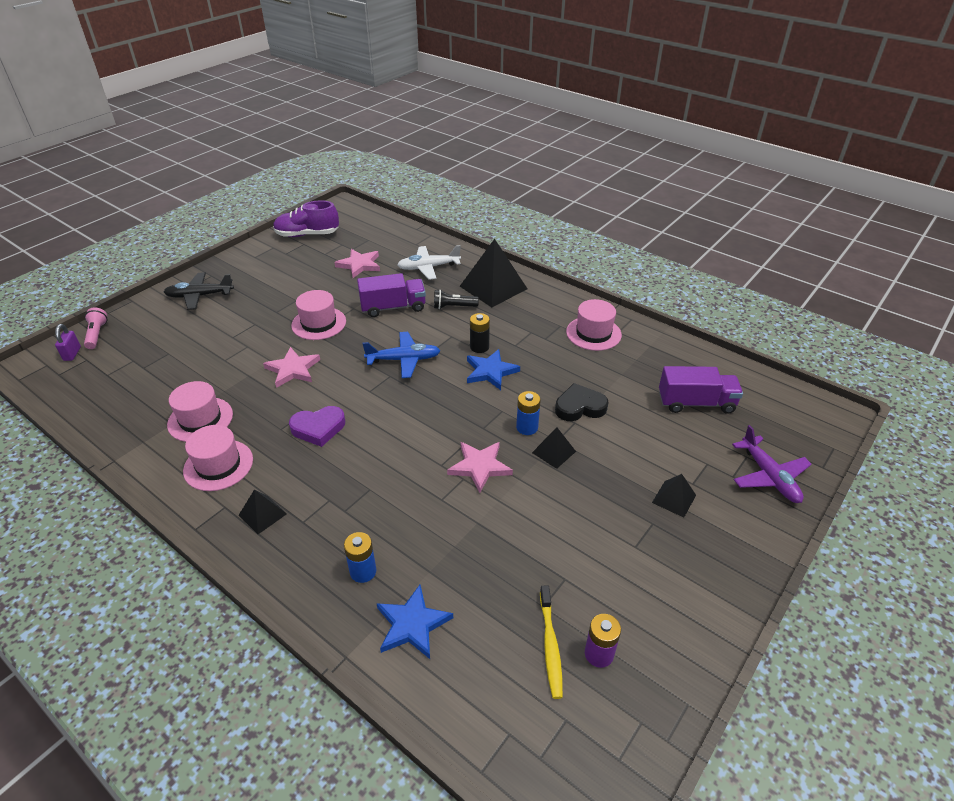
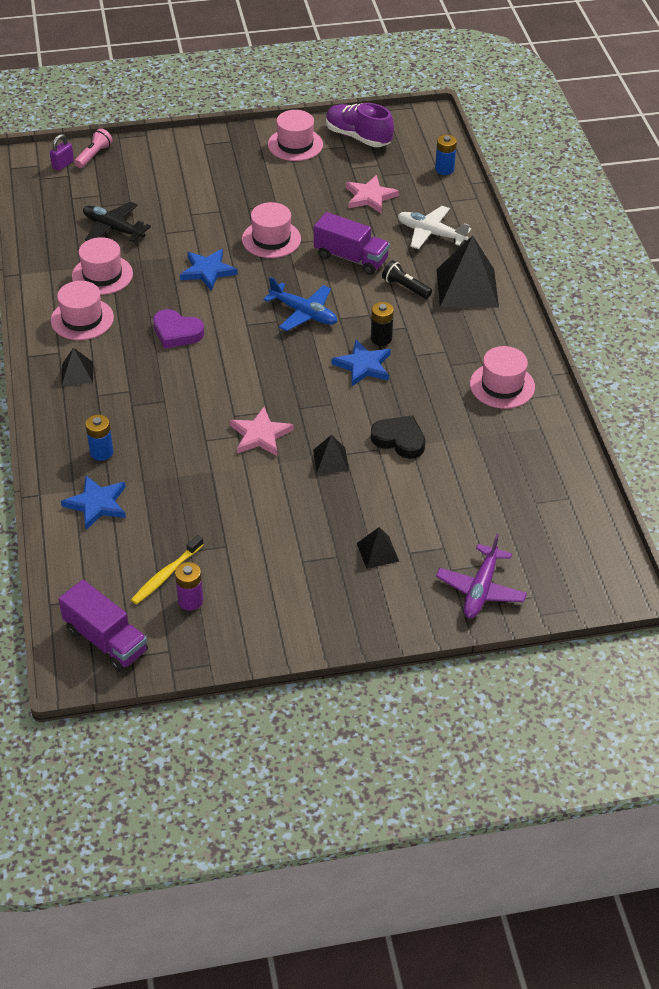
camera: 40 degrees right, 5 degrees up
(199, 296) = (202, 158): black plane -> black plane (113, 228)
(265, 257) = (295, 144): none -> pink hat
(293, 369) = (208, 271): pink star -> blue star
(527, 427) = (334, 429): blue battery -> blue battery (444, 169)
(696, 403) = (506, 499): purple truck -> purple truck (106, 640)

